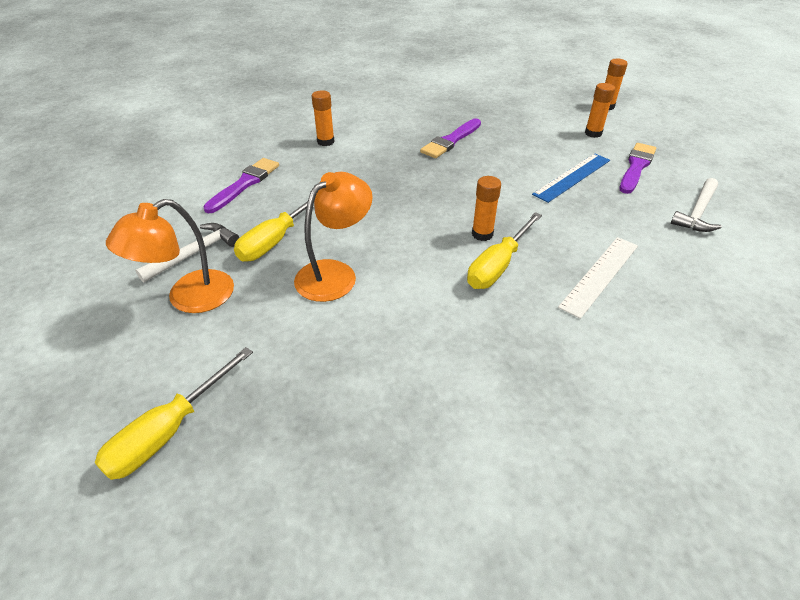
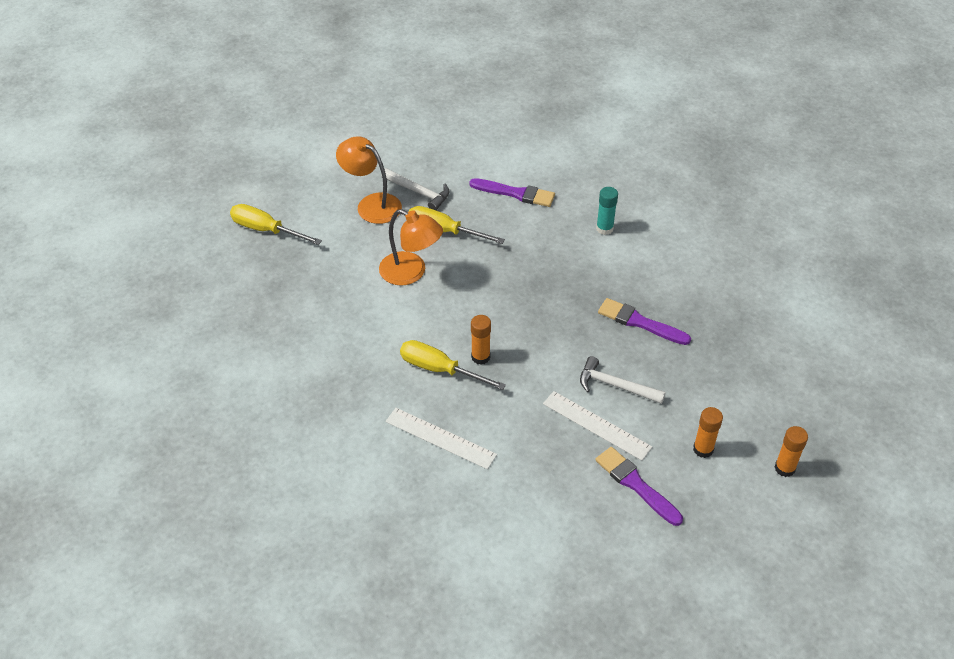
camera: 80 degrees right, 5 degrees up
(325, 142) = (604, 228): orange glue stick -> turquoise glue stick
(572, 177) = (596, 425): blue ruler -> white ruler
(636, 167) = (636, 484): purple brush -> purple brush turned 150 degrees counterclockwise
(697, 212) = (557, 528): white hammer -> white hammer (615, 385)

